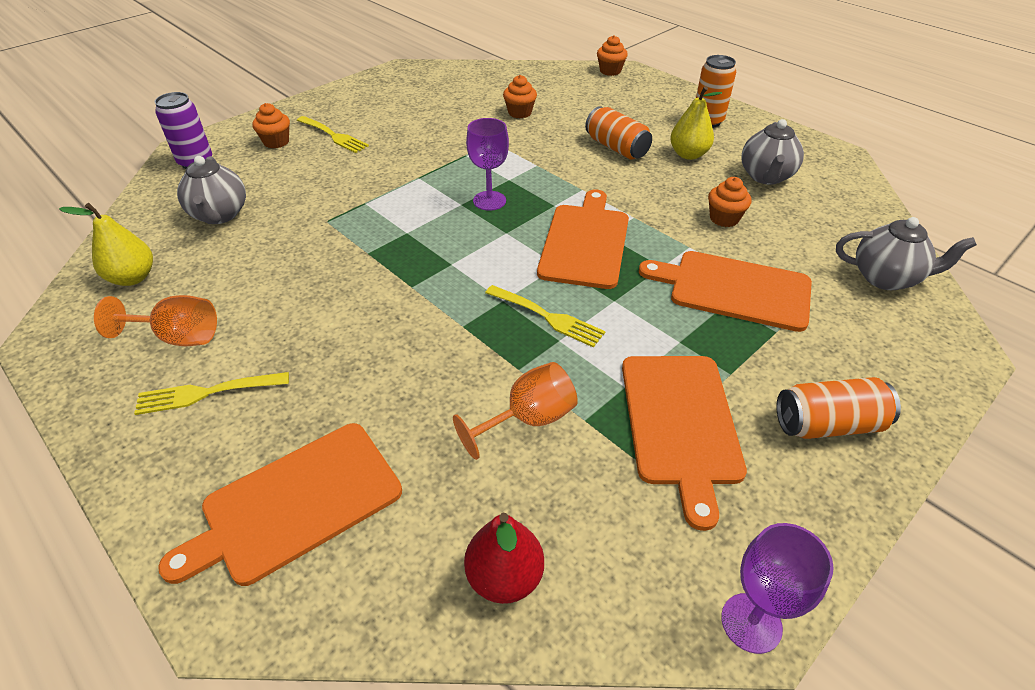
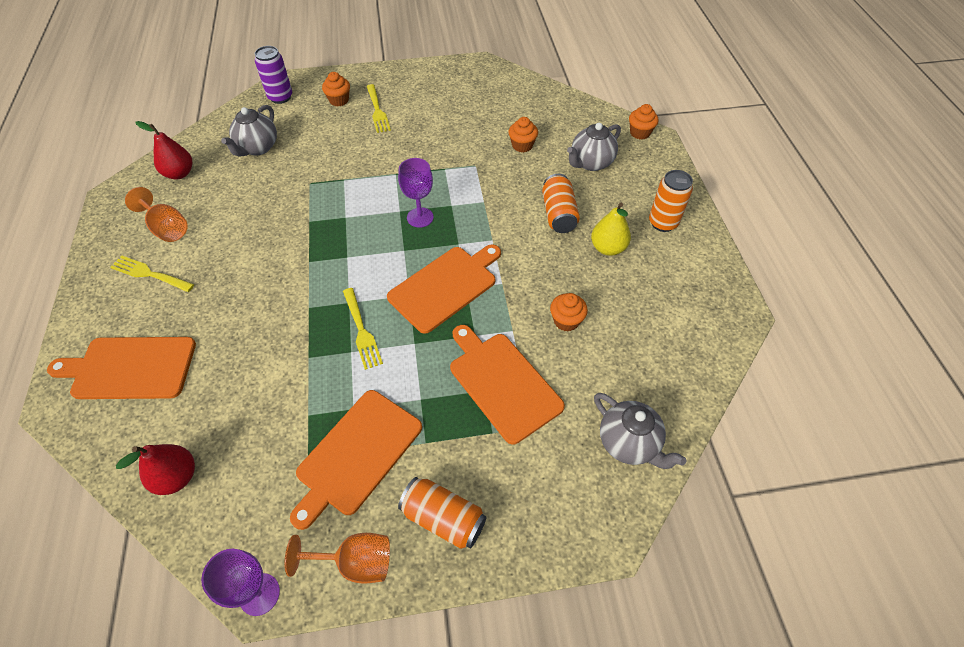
camera: 35 degrees right, 10 degrees up
(133, 278) = (179, 173): yellow pear -> red pear
(528, 419) = (279, 394): orange goblet -> orange goblet (355, 562)
(766, 177) = (646, 301): grey teapot -> grey teapot (590, 163)

